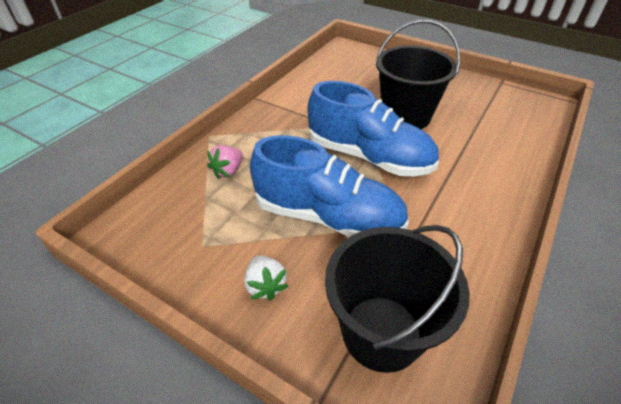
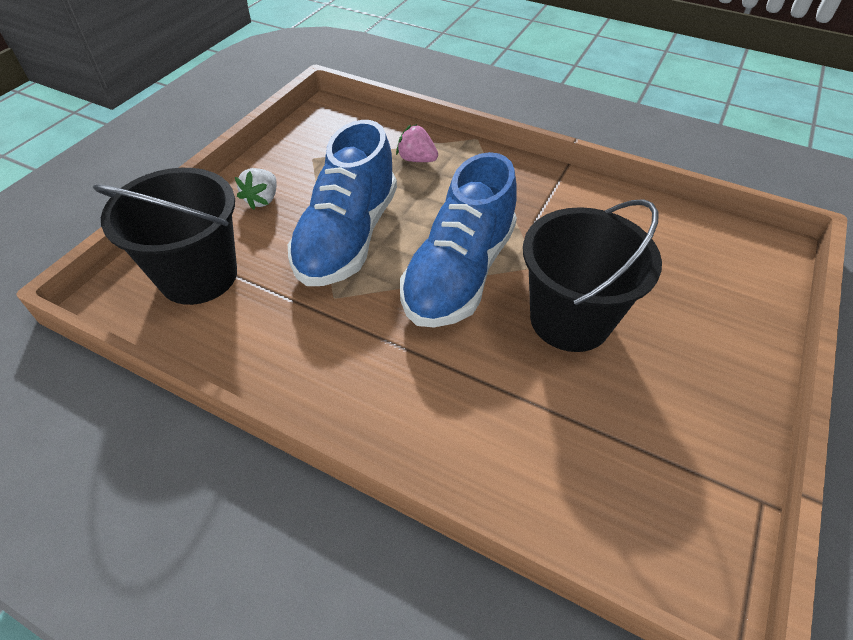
camera: 85 degrees right, 5 degrees up
(265, 285) = (262, 200): white strawberry -> white strawberry turned 45 degrees counterclockwise

